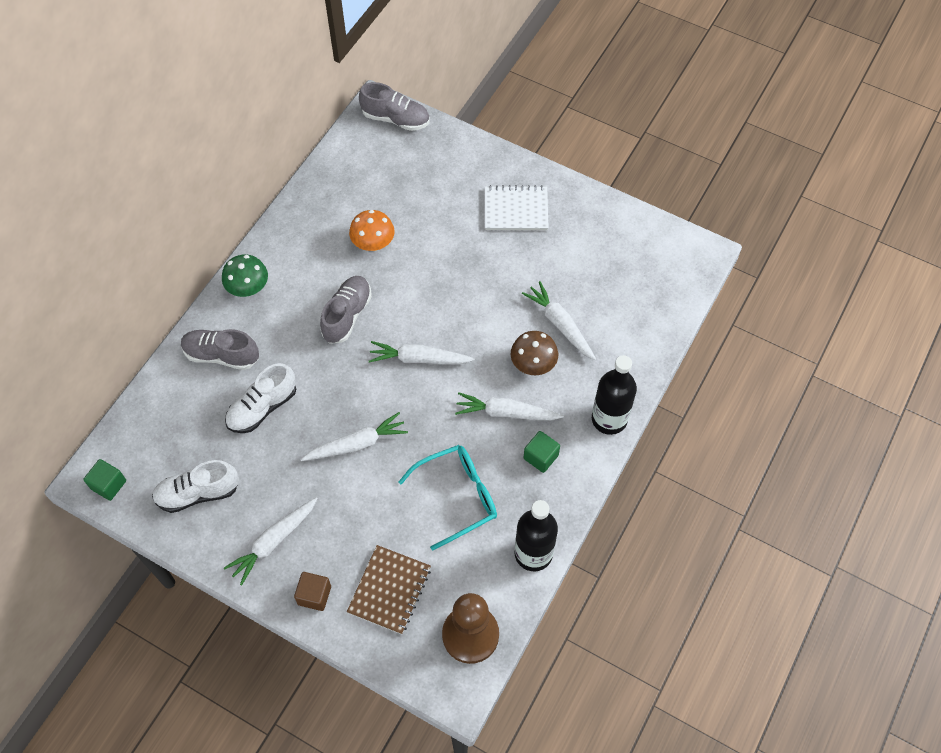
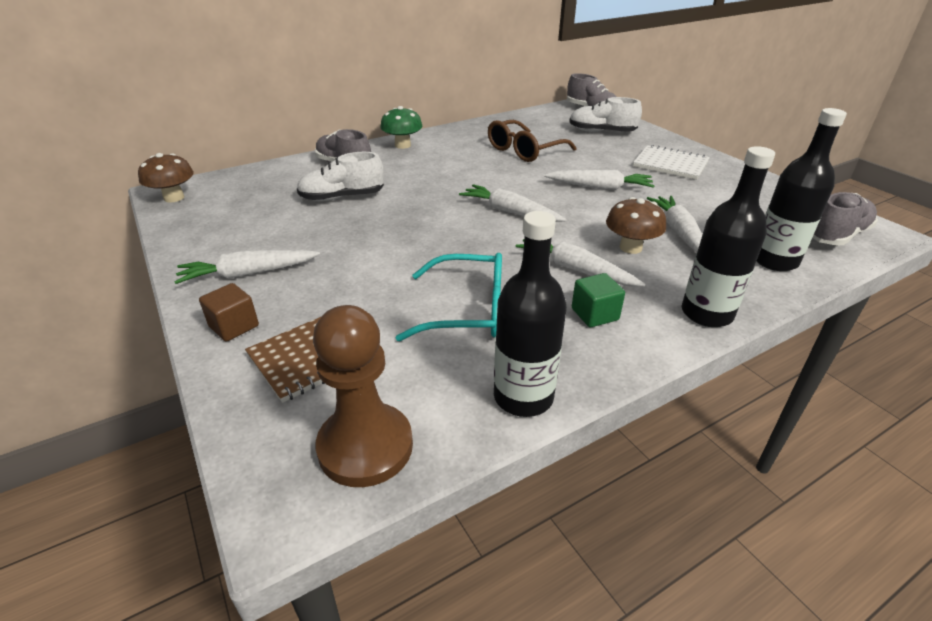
camera: 30 degrees right, 25 degrees down
(108, 485) = (174, 198): green cube -> brown mushroom
(198, 493) = (229, 223): white shoe -> white shoe (601, 132)
(347, 315) = (467, 175): grey shoe -> grey shoe (837, 235)
(357, 444) = (399, 241): white carrot -> white carrot (600, 187)
(373, 243) = (524, 150): orange mushroom -> brown glasses
(636, 331) = (774, 261): none -> black bottle

